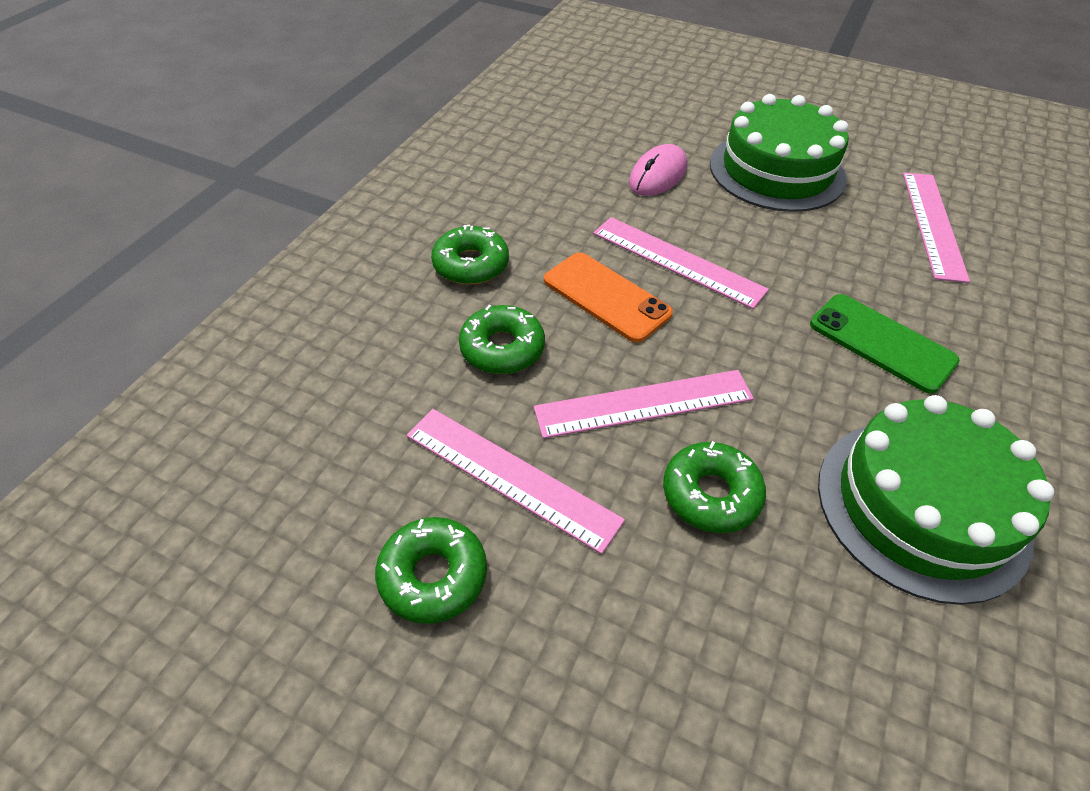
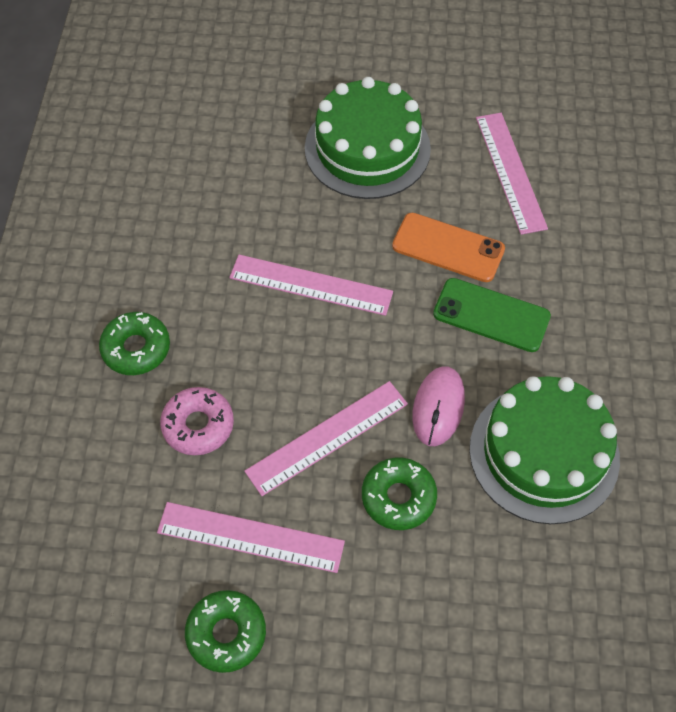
camera: 20 degrees left, 10 degrees up
(502, 348) = (198, 425): green donut -> pink donut
(606, 297) = (264, 344): orange phone -> orange phone (448, 248)
(658, 175) = (263, 188): pink mouse -> pink mouse (438, 407)

